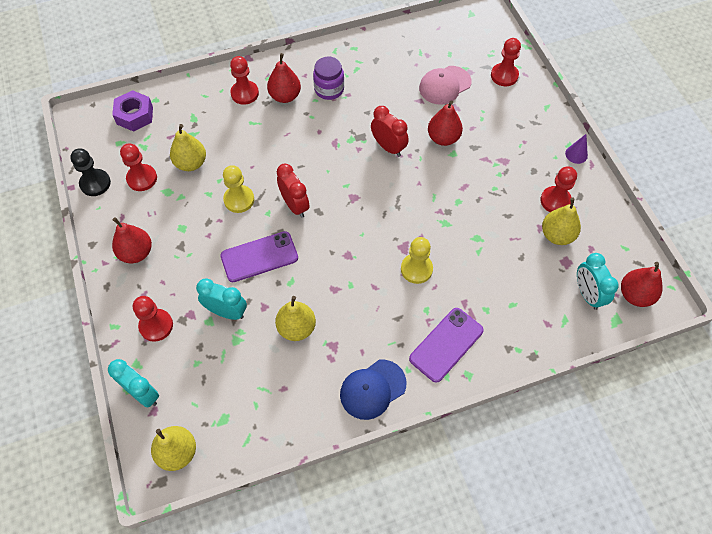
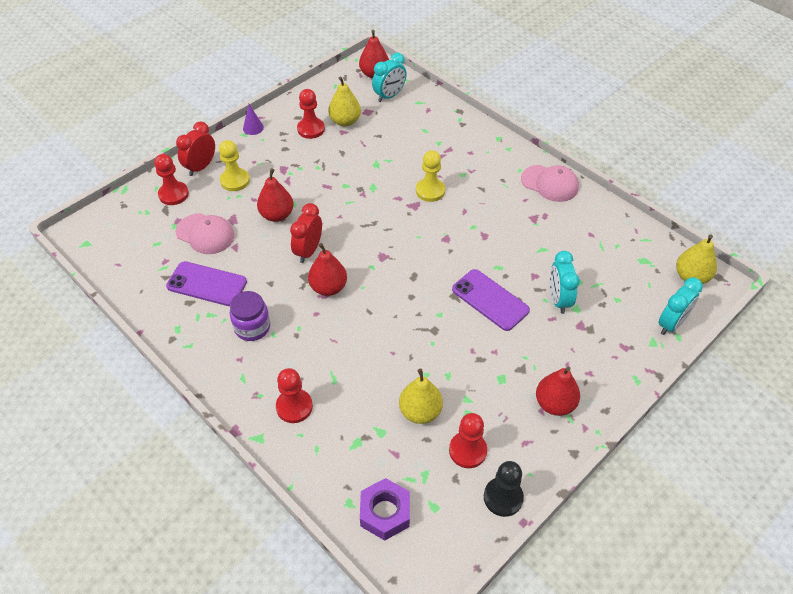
camera: 115 degrees left, 10 degrees down
(143, 393) = (671, 324): turquoise clock -> turquoise clock turned 150 degrees counterclockwise
(156, 326) = (610, 346): red pawn -> none
(239, 200) = (439, 345): yellow pawn -> yellow pawn (235, 181)
(285, 96) = (280, 364): red pear -> red pear (328, 287)
(295, 205) = (418, 296): red clock -> red clock (201, 167)
(296, 328) = (536, 246): yellow pear -> none
(372, 389) = (550, 183): blue cap -> pink cap
(446, 344) = (484, 155): purple phone -> purple phone (207, 284)

